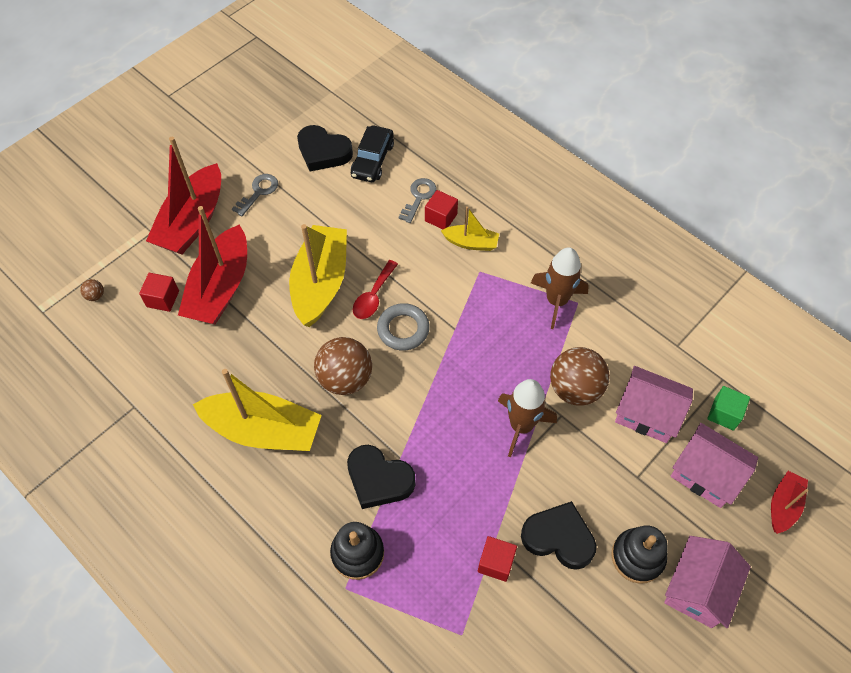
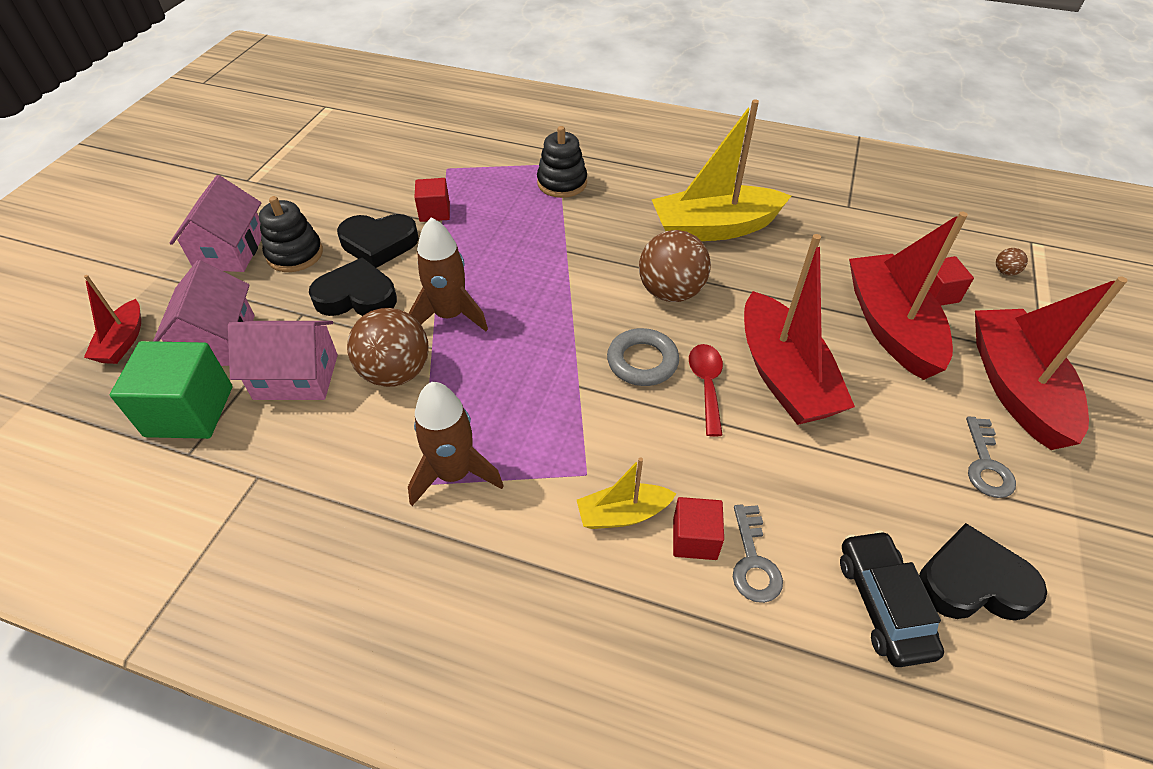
camera: 155 degrees right, 10 degrees down
(320, 283) = (783, 376): yellow boat -> red boat
(379, 479) = (576, 230): black heart -> black heart (357, 296)
(706, 474) = (218, 341): pink house -> pink house turned 75 degrees clockwise
(724, 414) = (189, 411): green cube -> green cube, size x1.77

